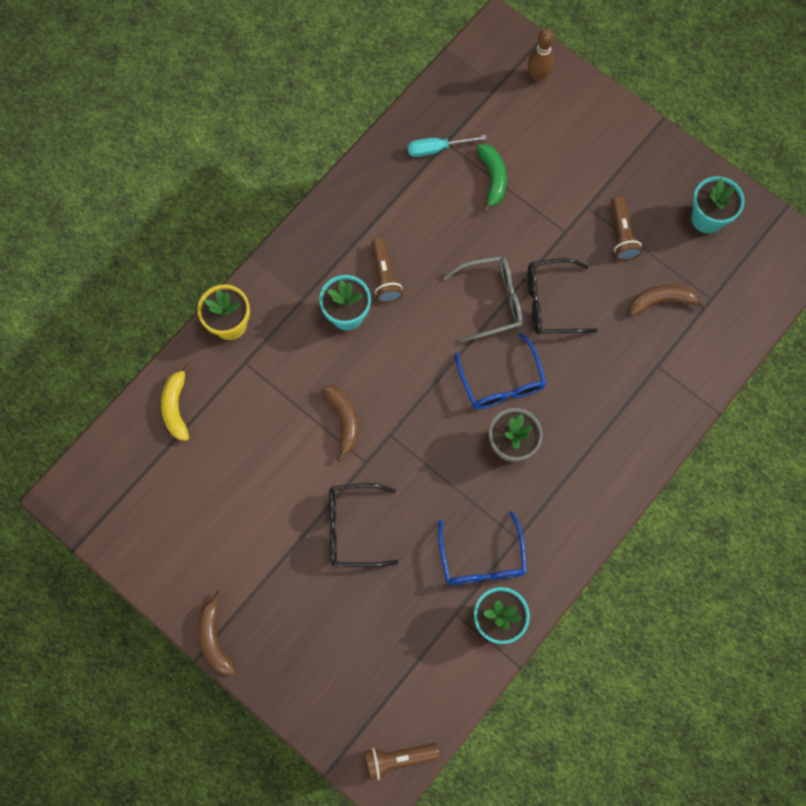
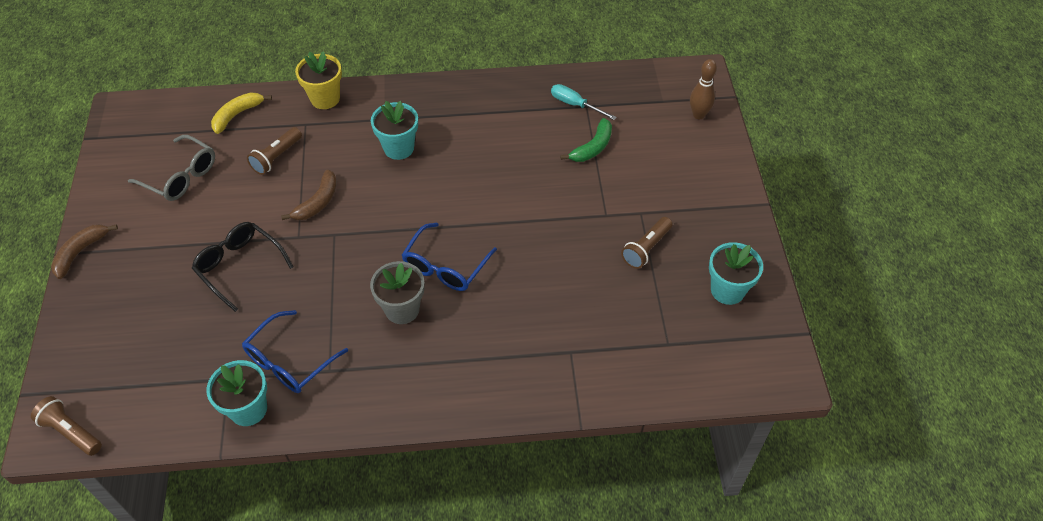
camera: 45 degrees right, 20 degrees down
(384, 276) = (450, 146): brown flashlight -> brown flashlight (276, 157)
(491, 301) = (501, 214): grey glasses -> grey glasses (181, 176)
(550, 302) = (541, 248): black glasses -> none
(661, 301) = (625, 313): brown banana -> none

